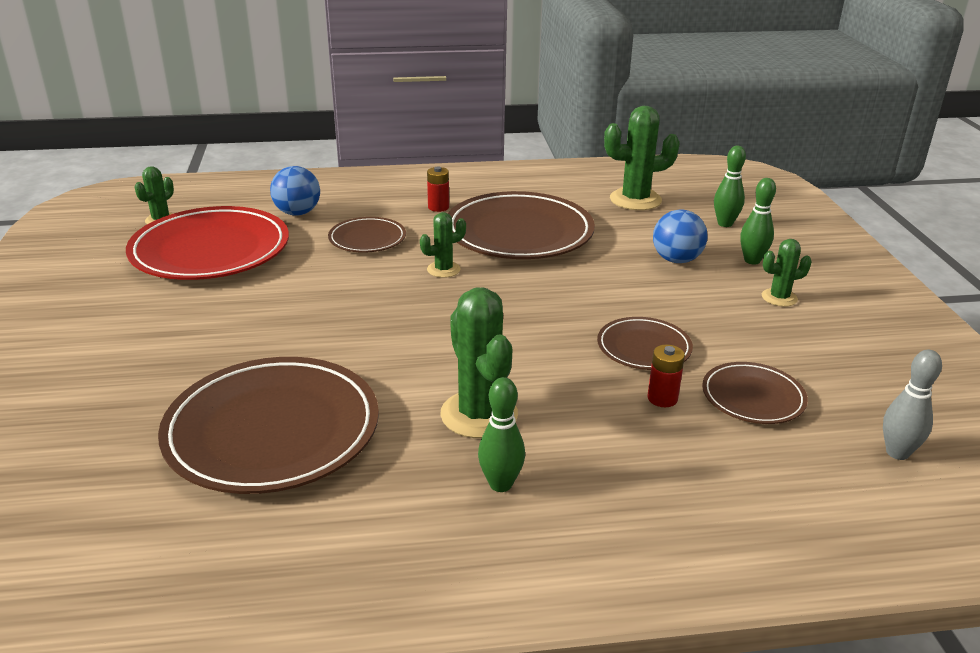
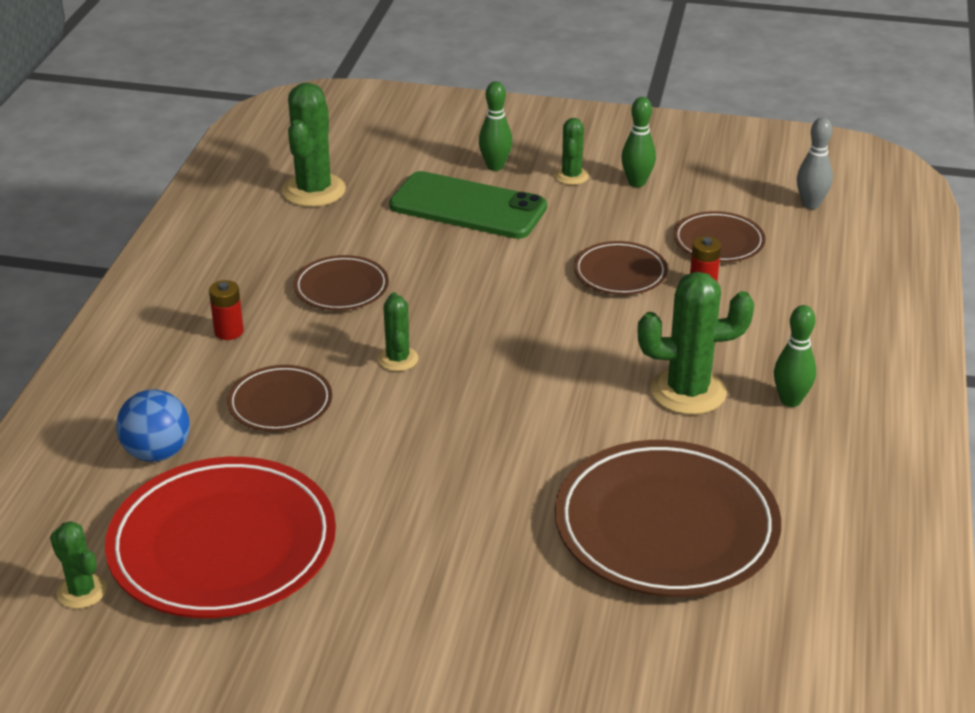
camera: 70 degrees left, 5 degrees up
(519, 233) = (341, 288): brown plate -> brown plate, size x0.51
(676, 260) = (468, 207): blue ball -> green phone
(725, 224) = (409, 155): green bowling pin -> green bowling pin (636, 182)

